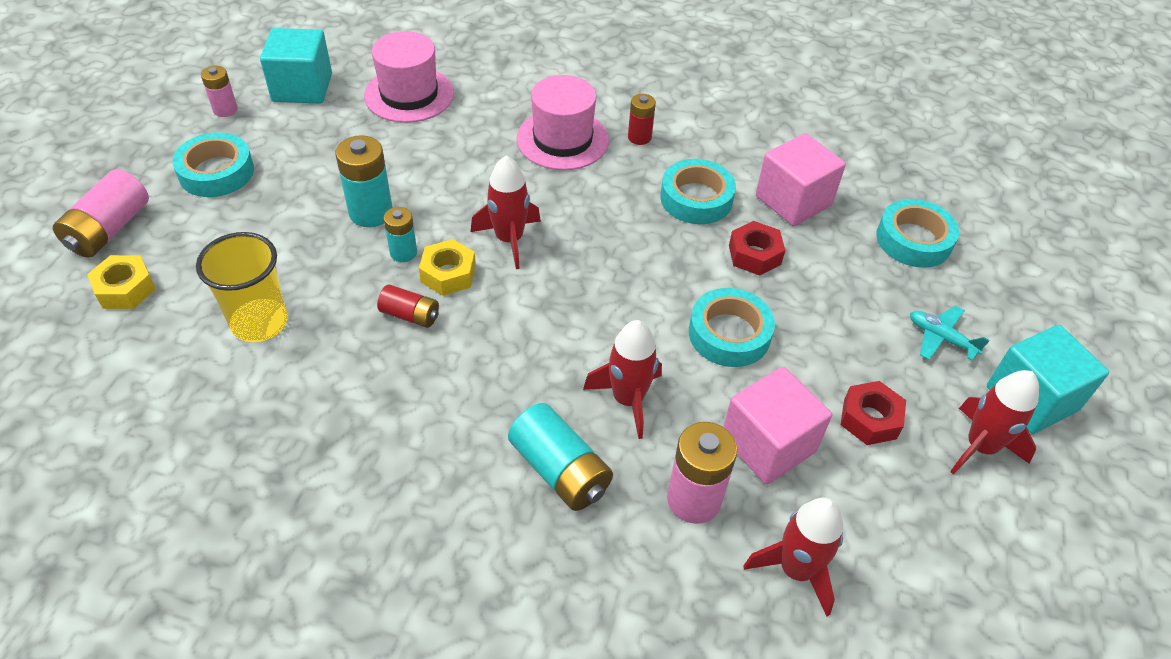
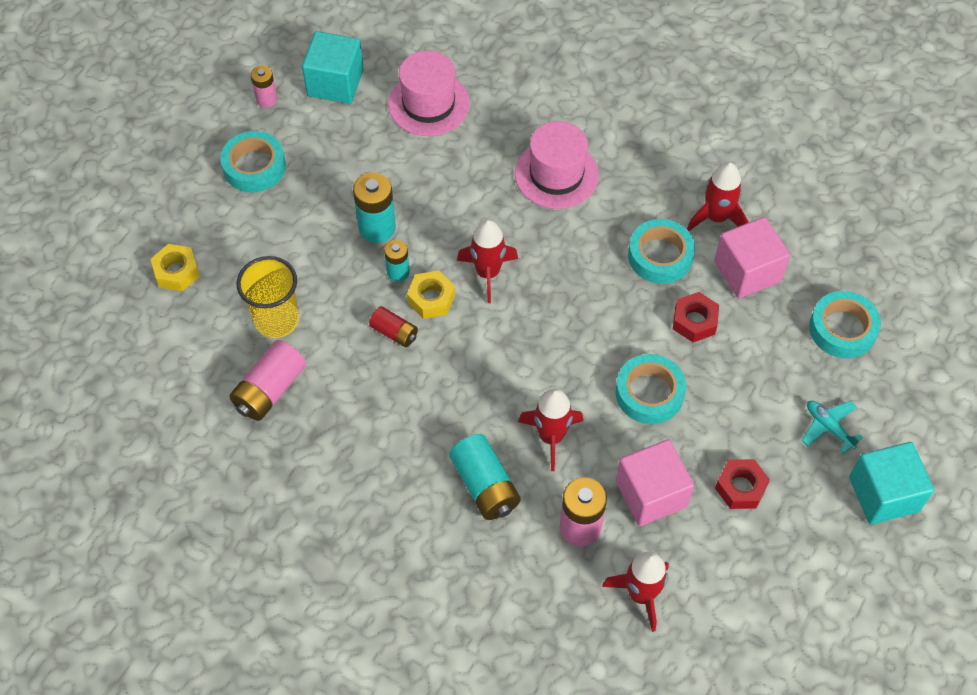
camera: 15 degrees right, 10 degrees up
(109, 229) = (166, 212): pink battery -> pink battery (270, 390)
(639, 137) = (627, 182): red battery -> none
(980, 447) = (822, 527): red rocket -> red rocket (716, 217)

